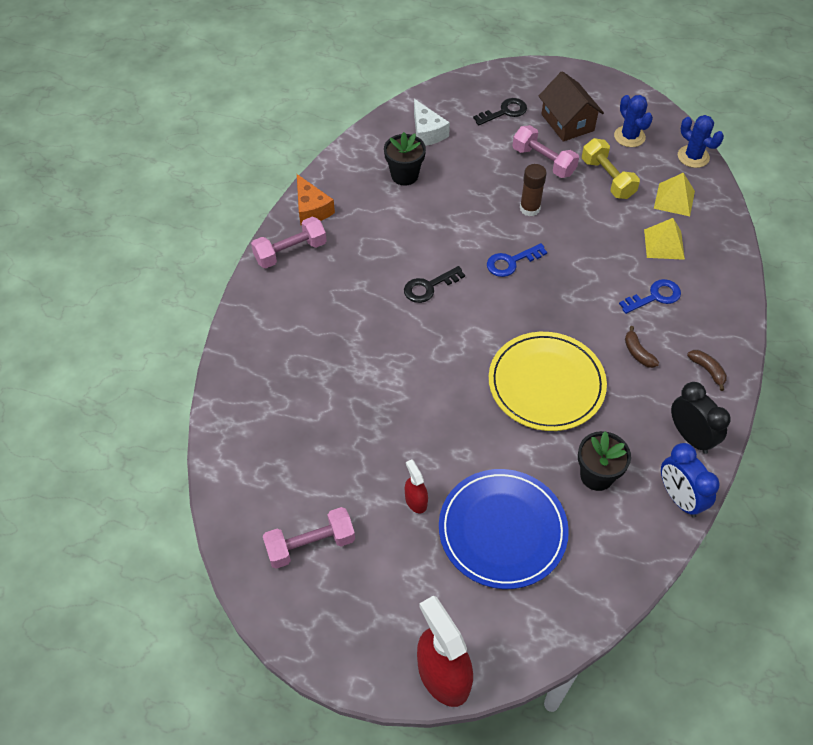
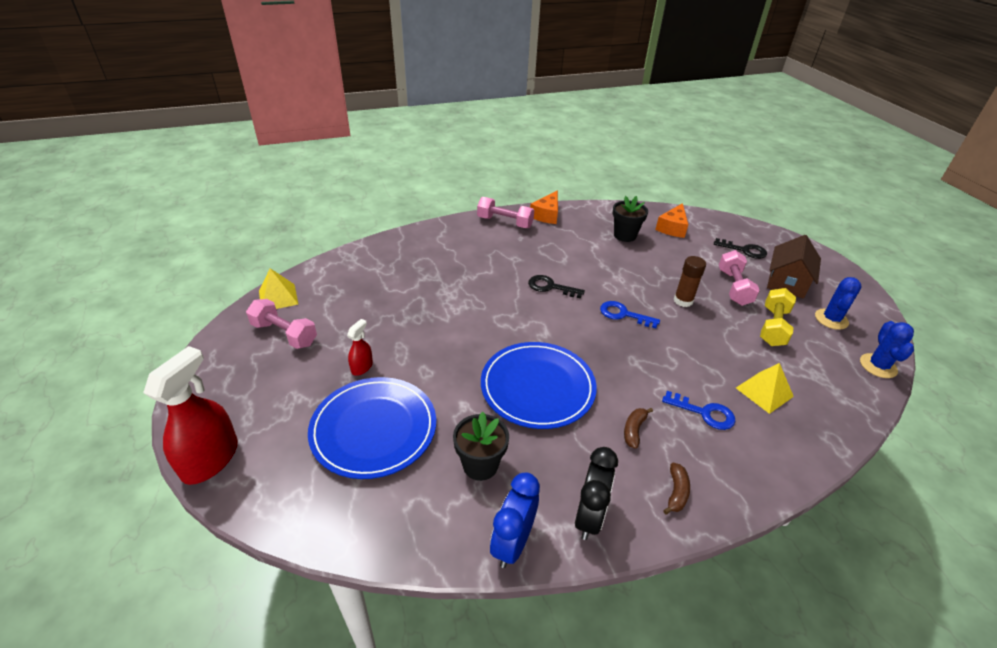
camera: 50 degrees right, 15 degrees down
(427, 132) = (672, 228): white cheese -> orange cheese
(546, 384) = (537, 387): yellow plate -> blue plate
(674, 199) = (817, 376): yellow pyramid -> yellow pyramid (278, 297)

